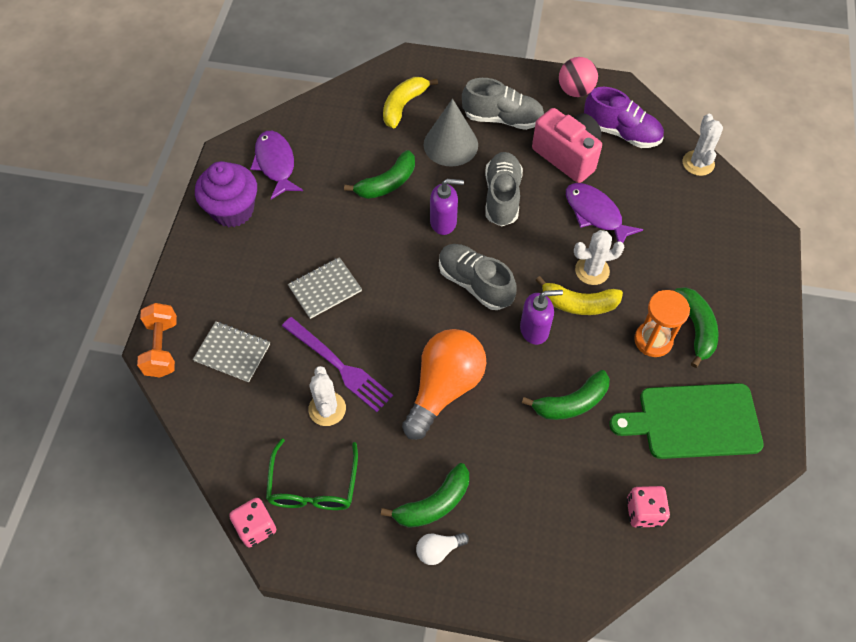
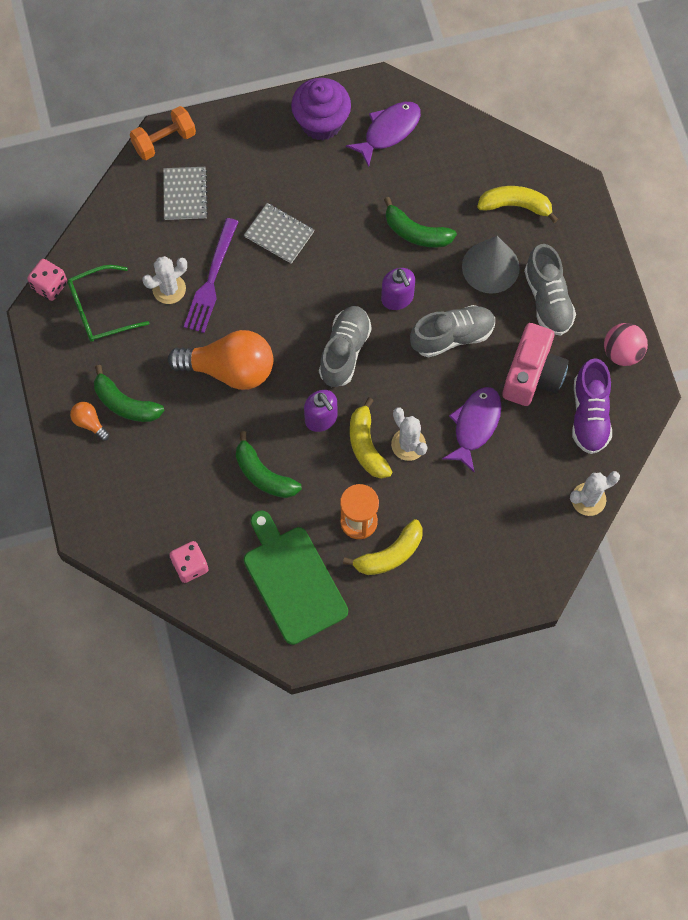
camera: 65 degrees right, 10 degrees up
(438, 550) = (90, 423): white light bulb -> orange light bulb
(696, 328) = (390, 554): green banana -> yellow banana

